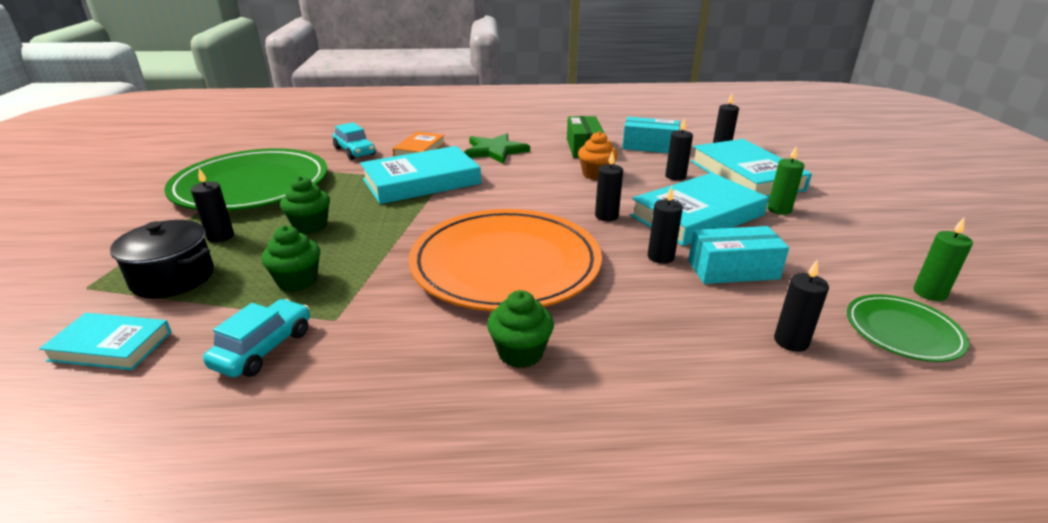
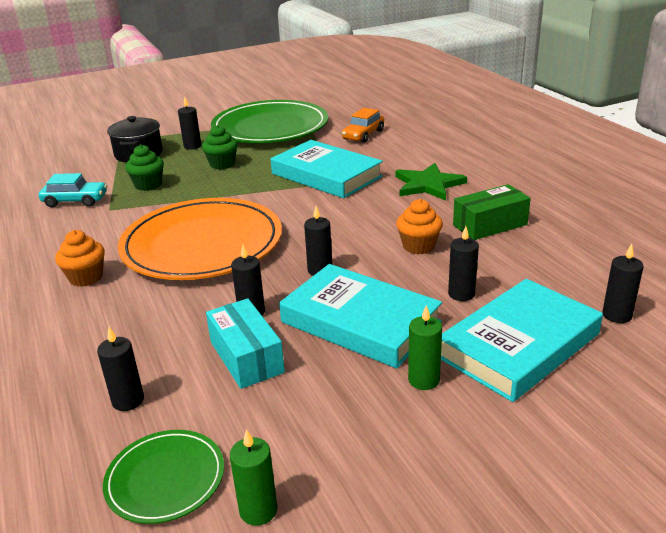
camera: 70 degrees right, 0 degrees up
(111, 346) = (70, 167): turquoise book -> none
(355, 151) = (363, 135): turquoise car -> orange car
(420, 150) = (394, 155): orange book -> none
(520, 353) = (86, 277): green cupcake -> orange cupcake
(649, 146) = (545, 262): turquoise box -> none

